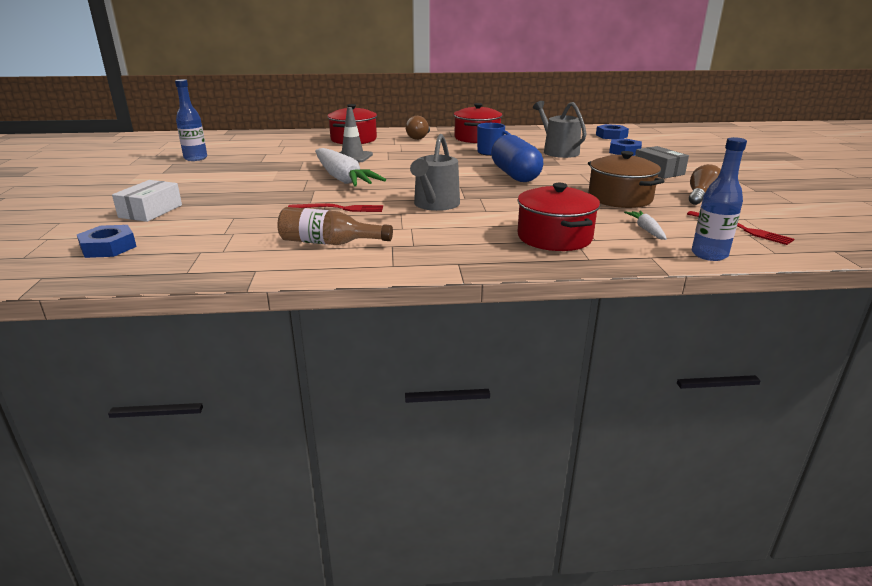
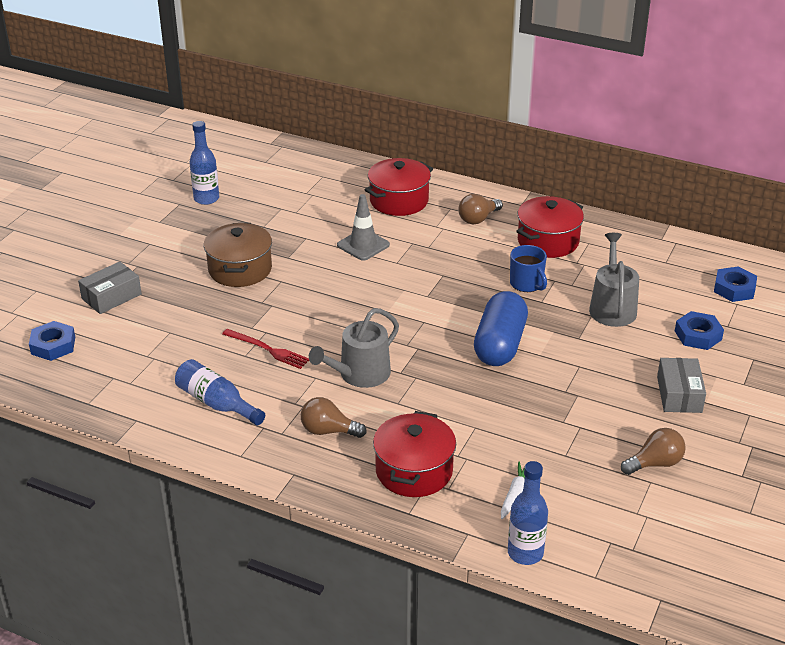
camera: 30 degrees right, 10 degrees up
(151, 211) = (111, 296): white box -> grey box
(329, 243) = (217, 403): brown bottle -> blue bottle
(342, 178) = (315, 291): white carrot -> none
(452, 235) = (328, 431): none -> brown light bulb
(620, 198) = (560, 431): brown pot -> brown pot (240, 269)
(741, 229) = (616, 531): red fork -> none

